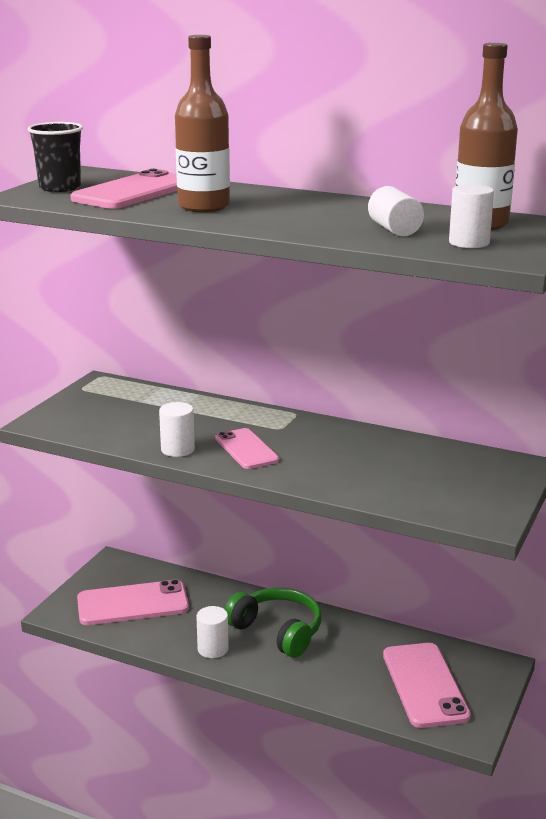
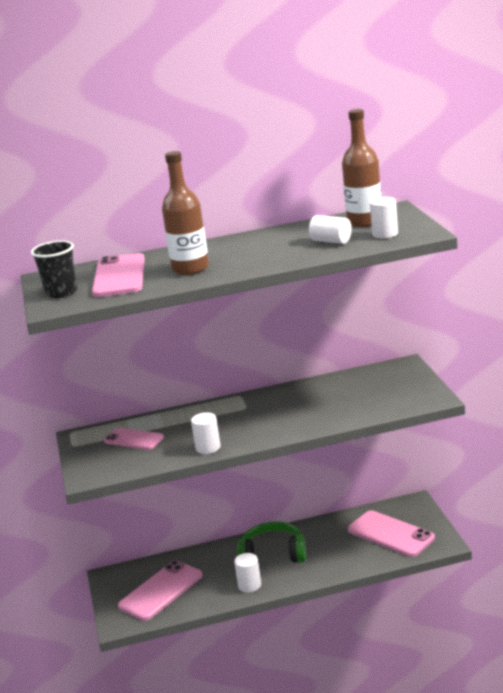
camera: 35 degrees left, 0 degrees up
(246, 449) = (248, 428): pink phone -> pink phone (134, 439)

